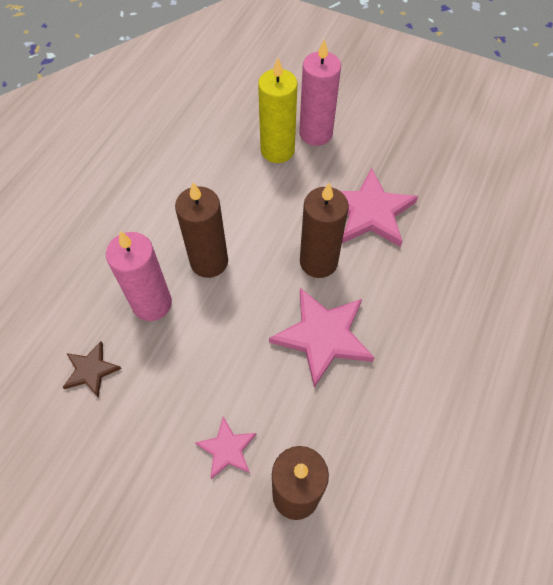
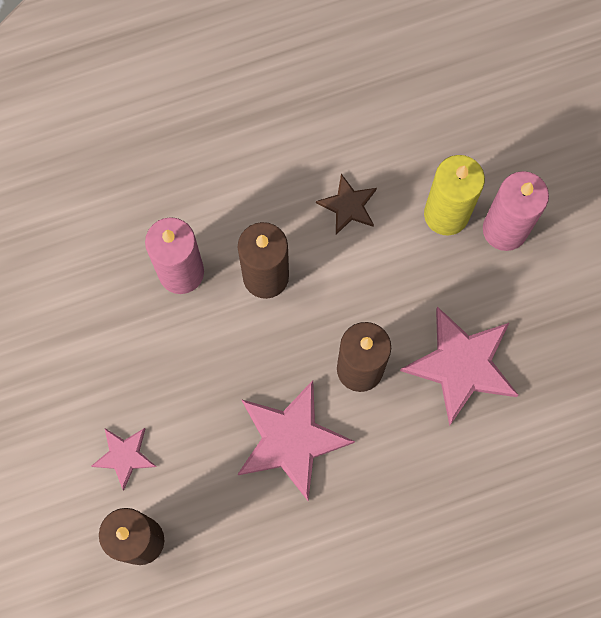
camera: 45 degrees right, 15 degrees up
(91, 370) = (81, 288): brown star -> brown star (348, 206)

